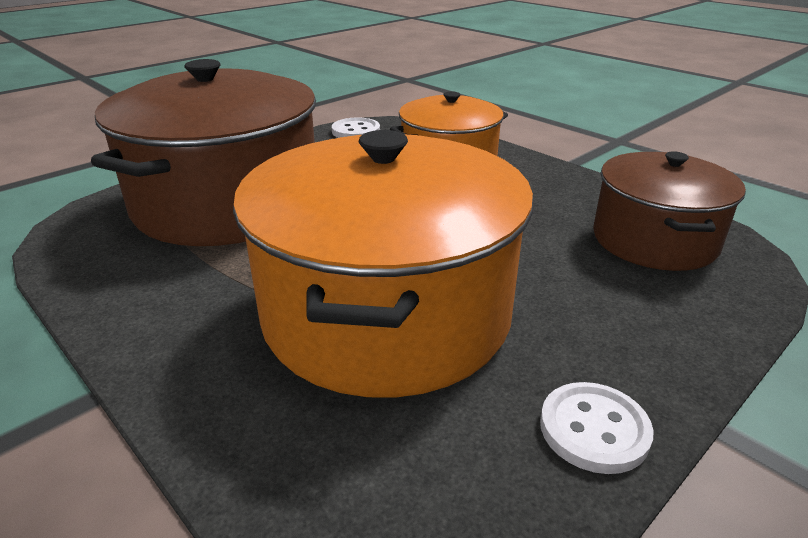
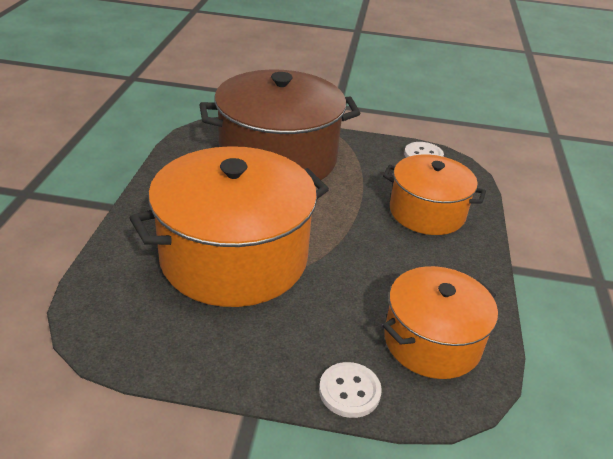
camera: 50 degrees right, 5 degrees up
(594, 429) = (206, 361): white button -> white button (349, 391)
(654, 240) = (432, 341): brown pot -> orange pot

